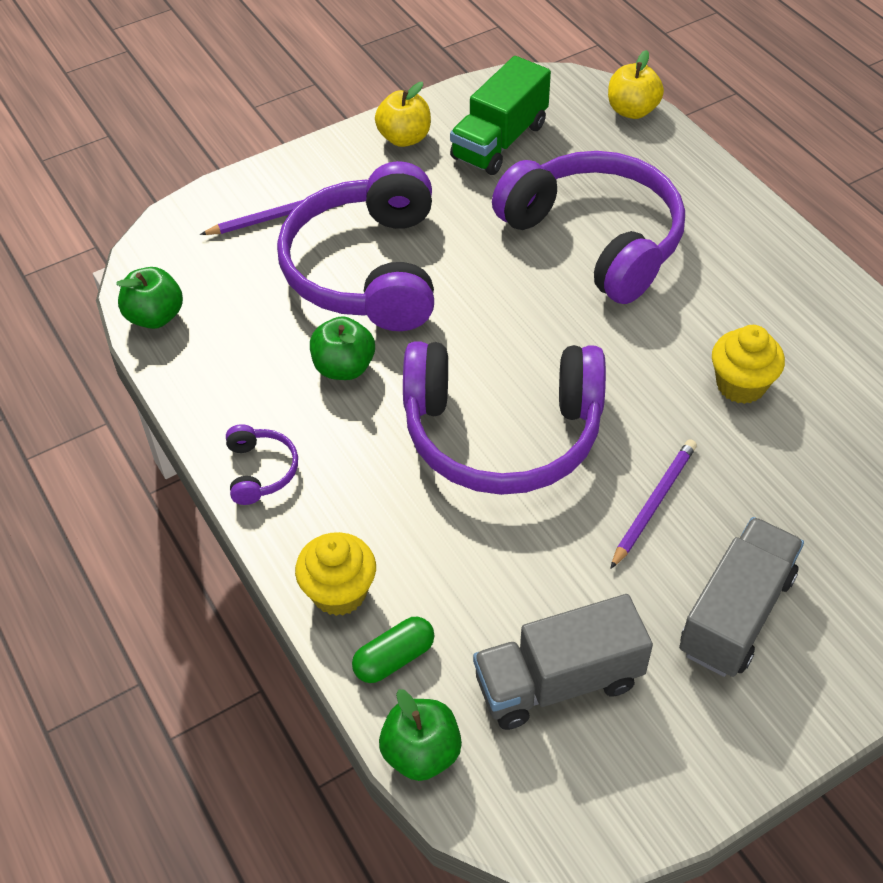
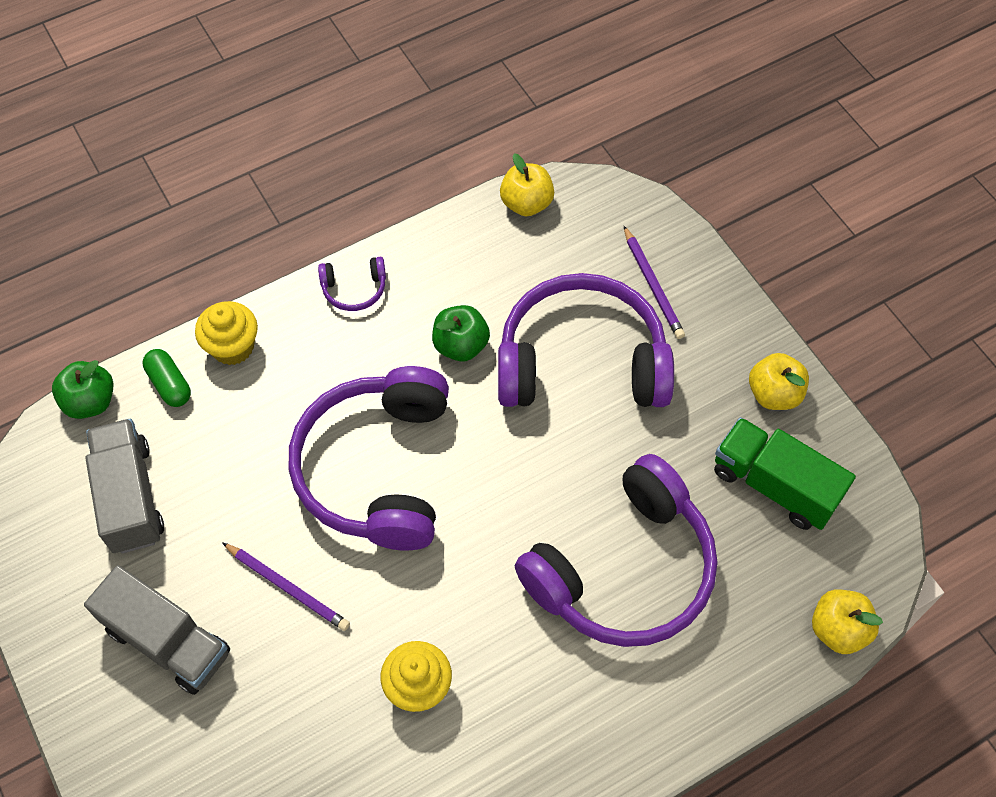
camera: 90 degrees right, 10 degrees up
(155, 317) = (526, 203): green apple -> yellow apple

